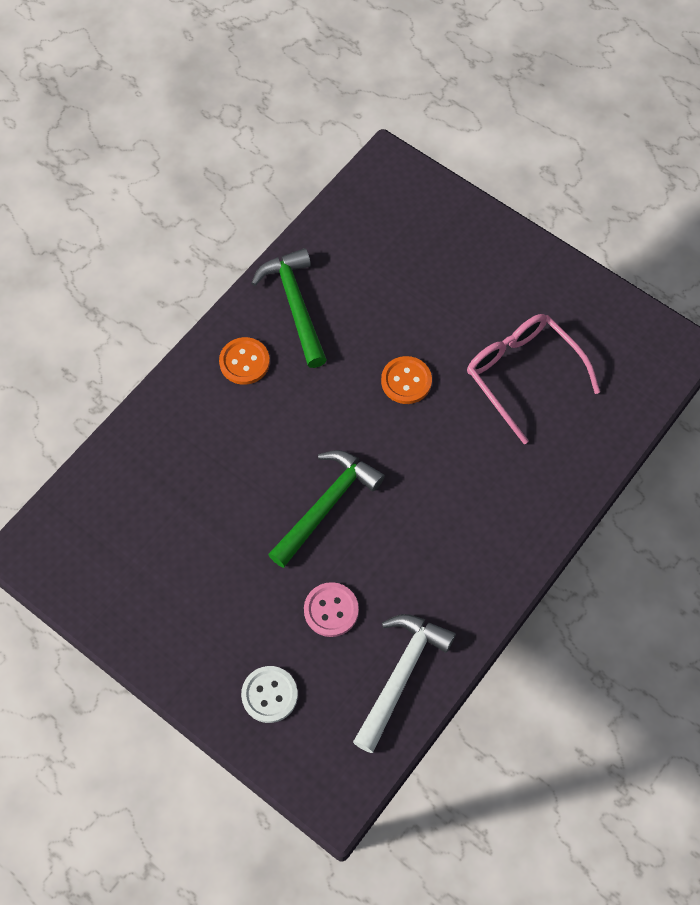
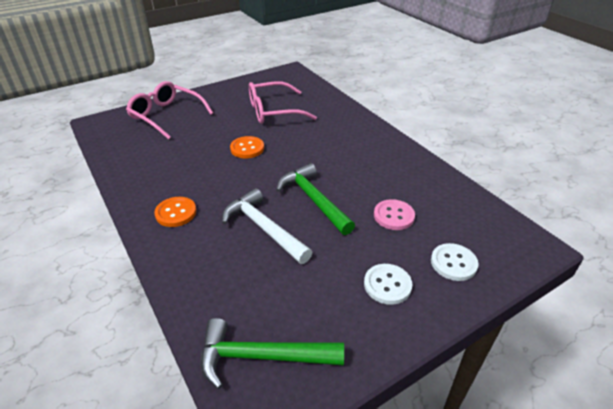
camera: 70 degrees left, 25 degrees down
(210, 627) = (387, 285): none -> white button
(295, 305) = (154, 179): green hammer -> green hammer (262, 356)
(401, 675) = (450, 196): white hammer -> white hammer (264, 228)
(443, 238) = (166, 116): none -> pink glasses

